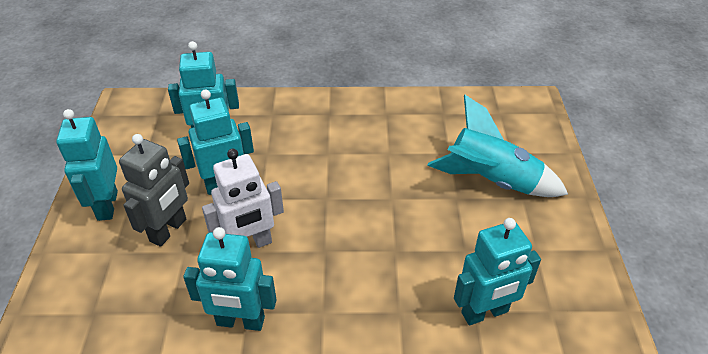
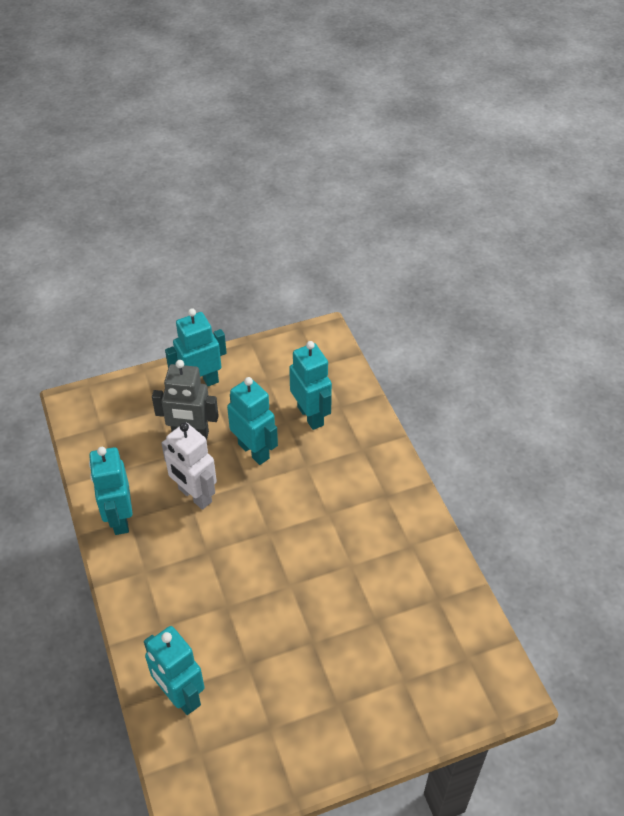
camera: 70 degrees right, 5 degrees up
(491, 181) = (349, 670): turquoise rocket -> none

